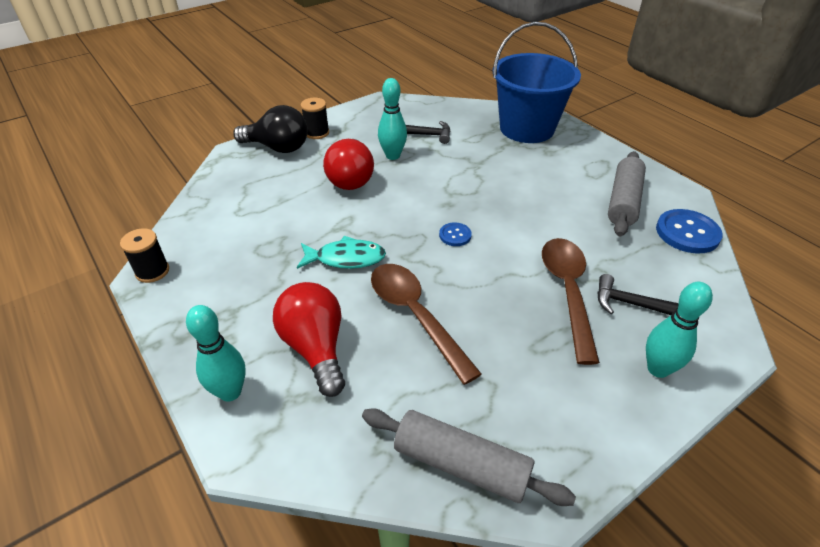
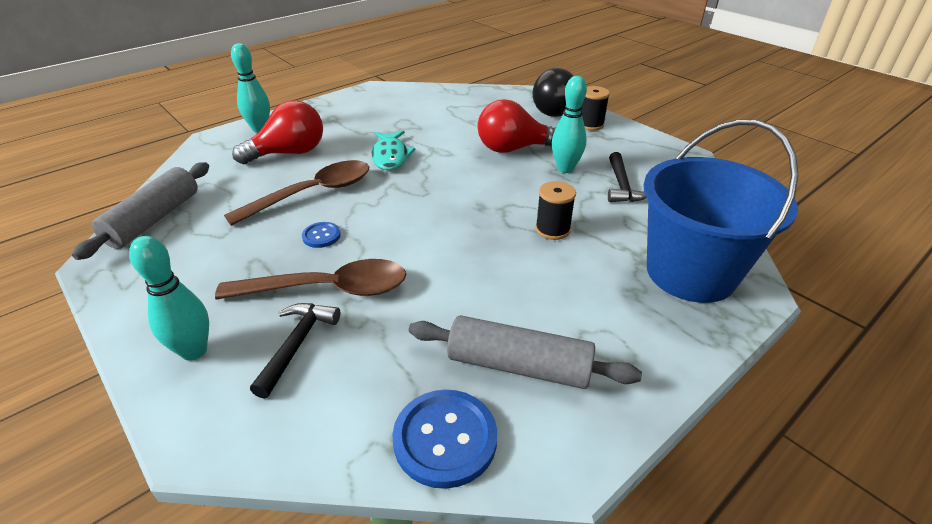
camera: 85 degrees right, 5 degrees down
(152, 271) = (379, 89): black spool -> black spool (552, 229)
(455, 235) = (426, 212): blue button -> blue button (321, 236)

